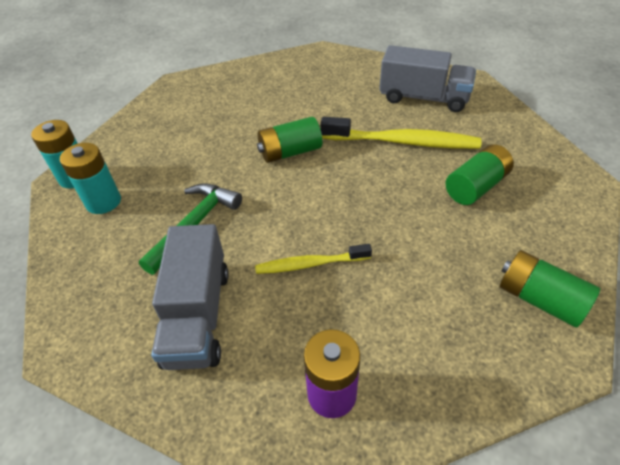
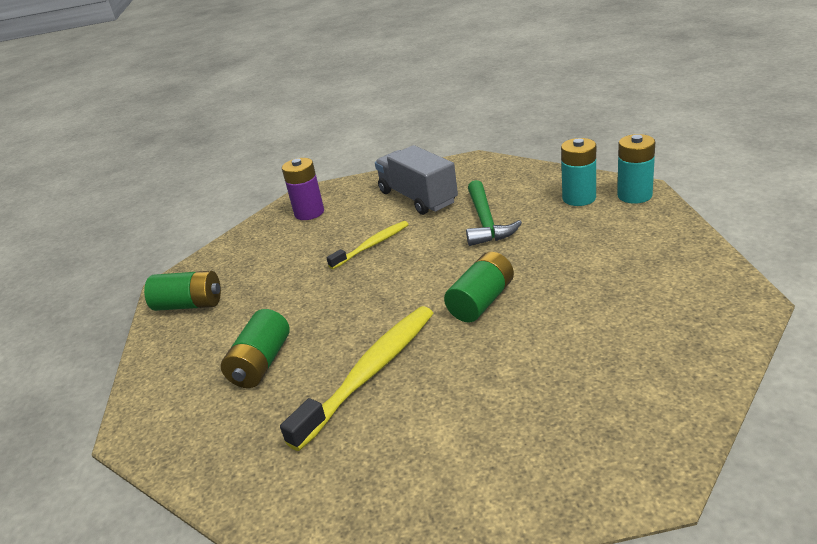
camera: 150 degrees right, 15 degrees down
(402, 142) = (369, 373): yellow toothbrush -> yellow toothbrush turned 150 degrees clockwise
(423, 98) = (385, 460): grey truck -> none

